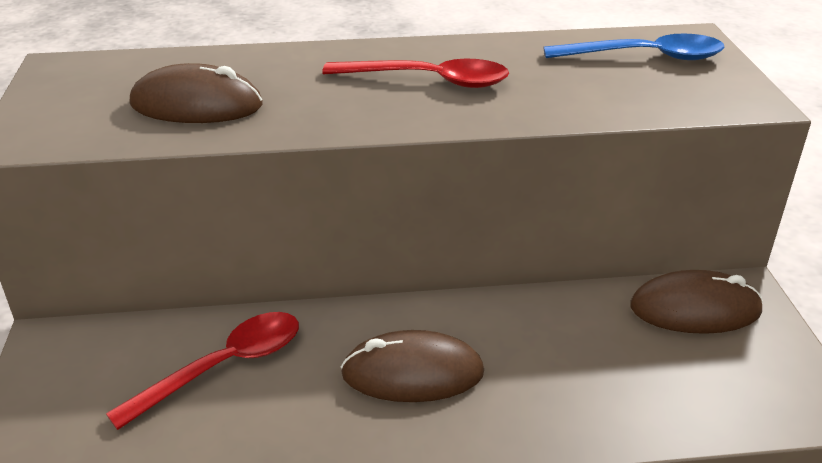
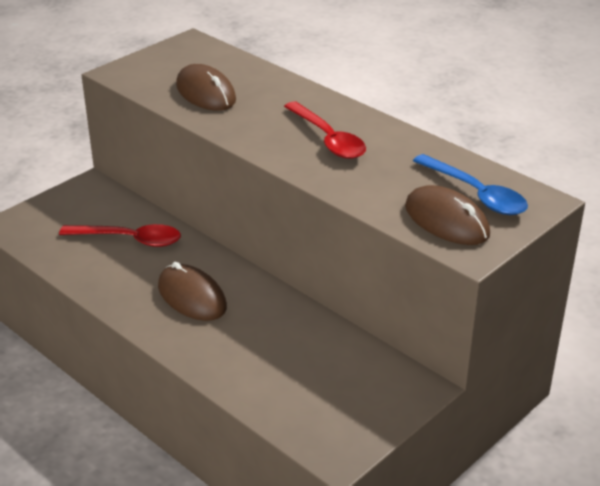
camera: 50 degrees right, 0 degrees up
(695, 309) = (373, 373): brown mouse -> brown mouse (446, 221)

